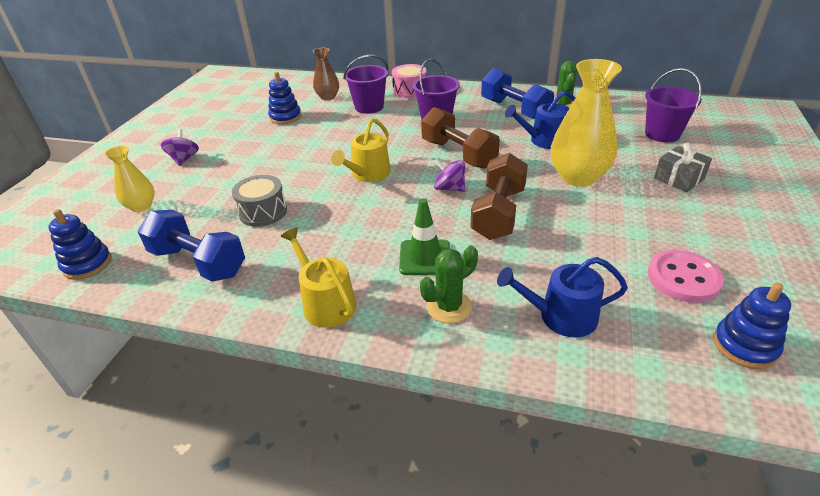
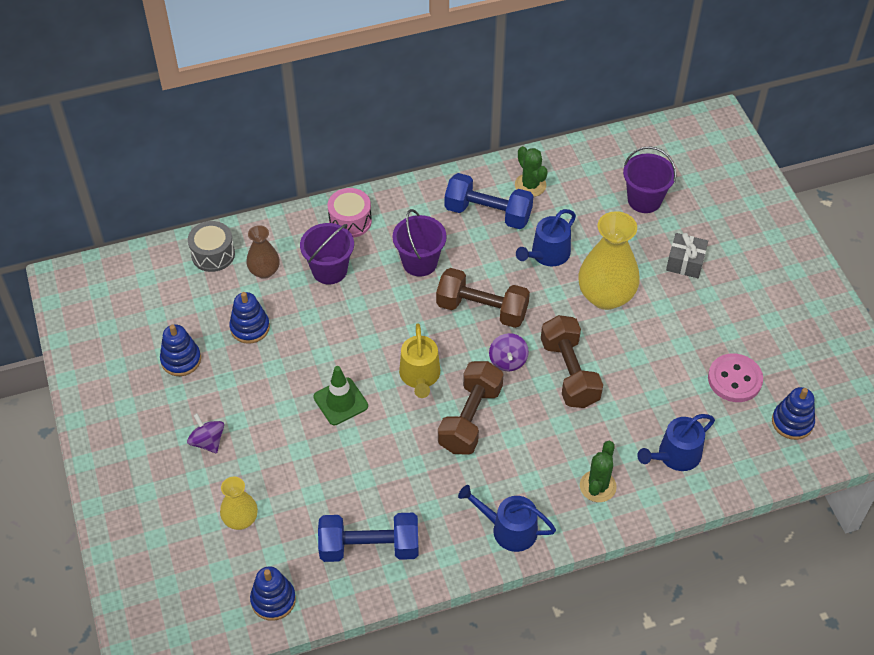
camera: 35 degrees left, 15 degrees up
(226, 119) = (181, 360): none -> blue stacking toy
(263, 212) = (367, 468): grey drum -> grey drum (213, 254)
(326, 303) = (509, 529): yellow watering can -> blue watering can
(379, 212) = (470, 418): none -> brown dumbbell
(425, 257) = (546, 449): green traffic cone -> green traffic cone (340, 401)
(449, 188) = (508, 361): purple spinning top -> purple spinning top turned 90 degrees counterclockwise

